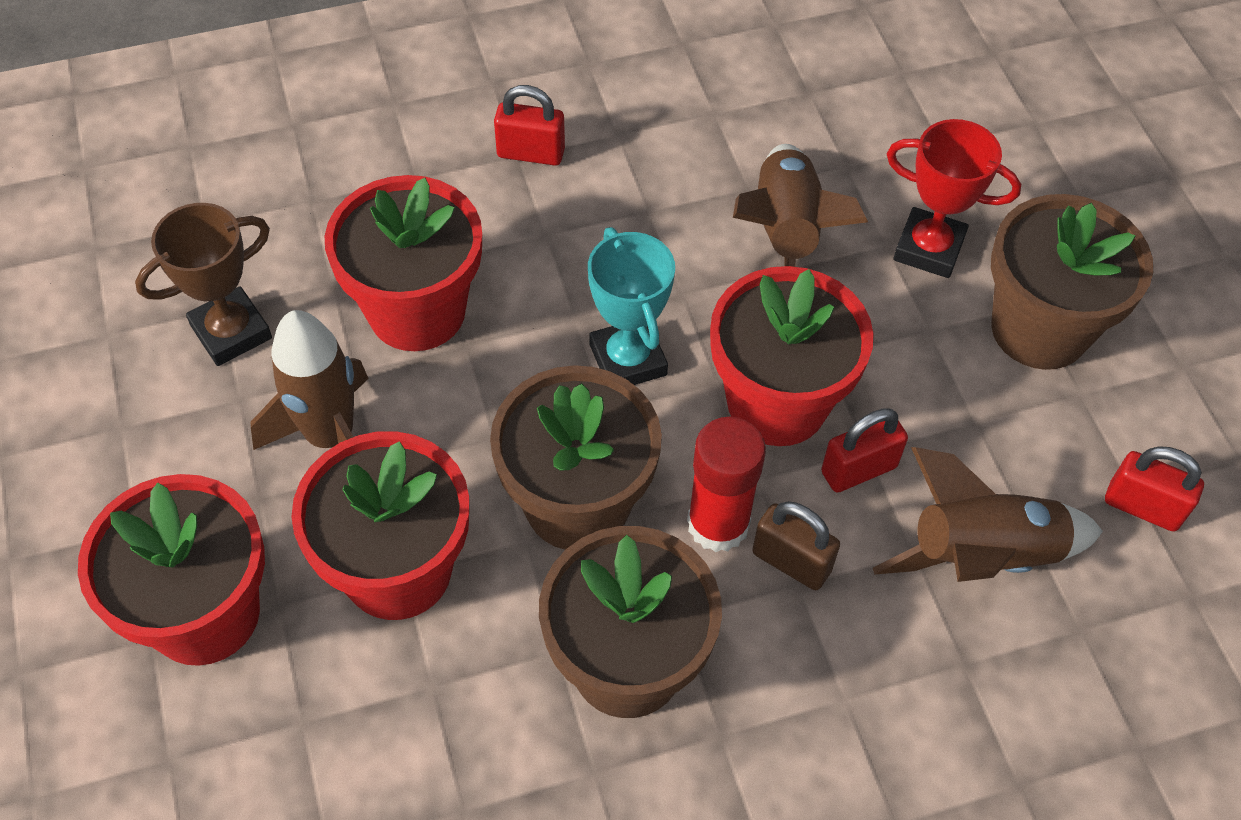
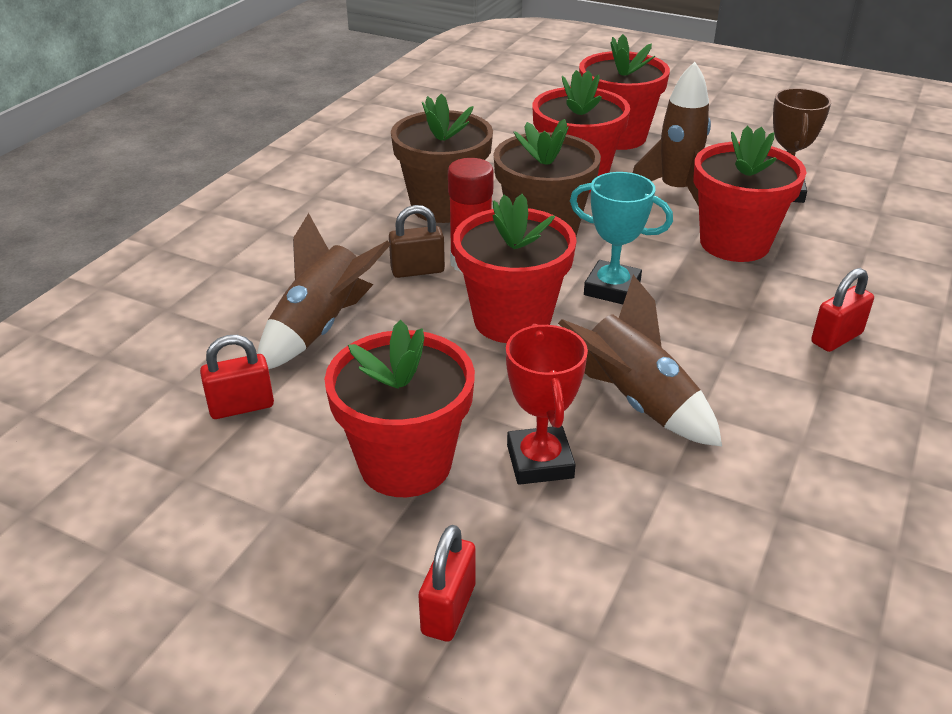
camera: 135 degrees right, 20 degrees down
(858, 469) = (430, 321): red padlock -> red padlock (448, 609)
(928, 248) = (540, 461): red trophy -> red trophy turned 75 degrees counterclockwise
(1039, 329) = (405, 463): brown flower pot -> red flower pot

